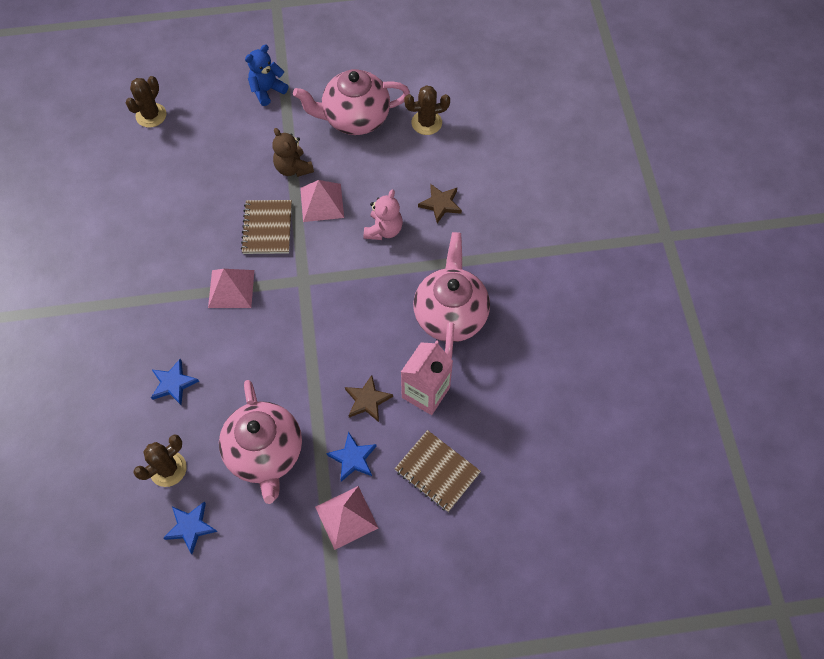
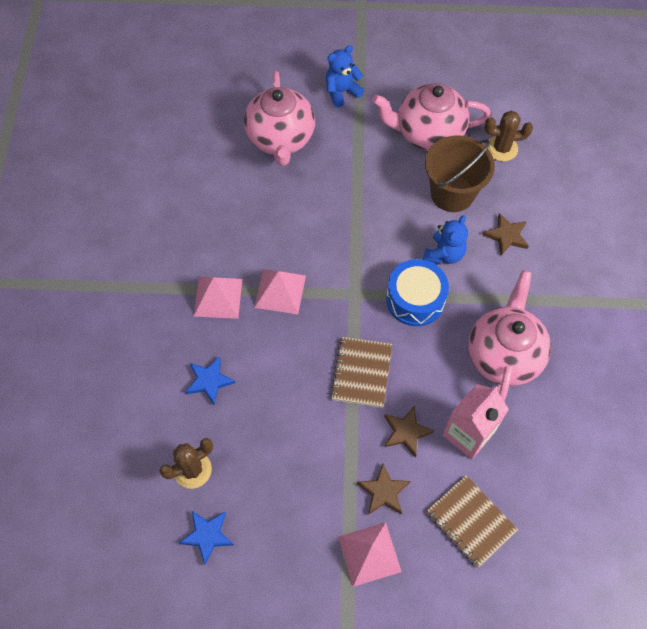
camera: 10 degrees right, 0 degrees up
(151, 115) = (222, 101): brown cactus -> none
(265, 454) = (293, 471): pink teapot -> pink teapot (281, 139)
(267, 228) = (325, 234): brown notebook -> brown notebook (361, 373)
(293, 168) = (358, 175): brown teddy bear -> none
(322, 202) = (383, 215): pink pyramid -> pink pyramid (218, 297)
(353, 458) = (383, 491): blue star -> brown star
(361, 276) = (415, 299): none -> blue drum
(384, 230) = (444, 254): pink teddy bear -> blue teddy bear
(385, 172) = (452, 193): none -> brown bucket

